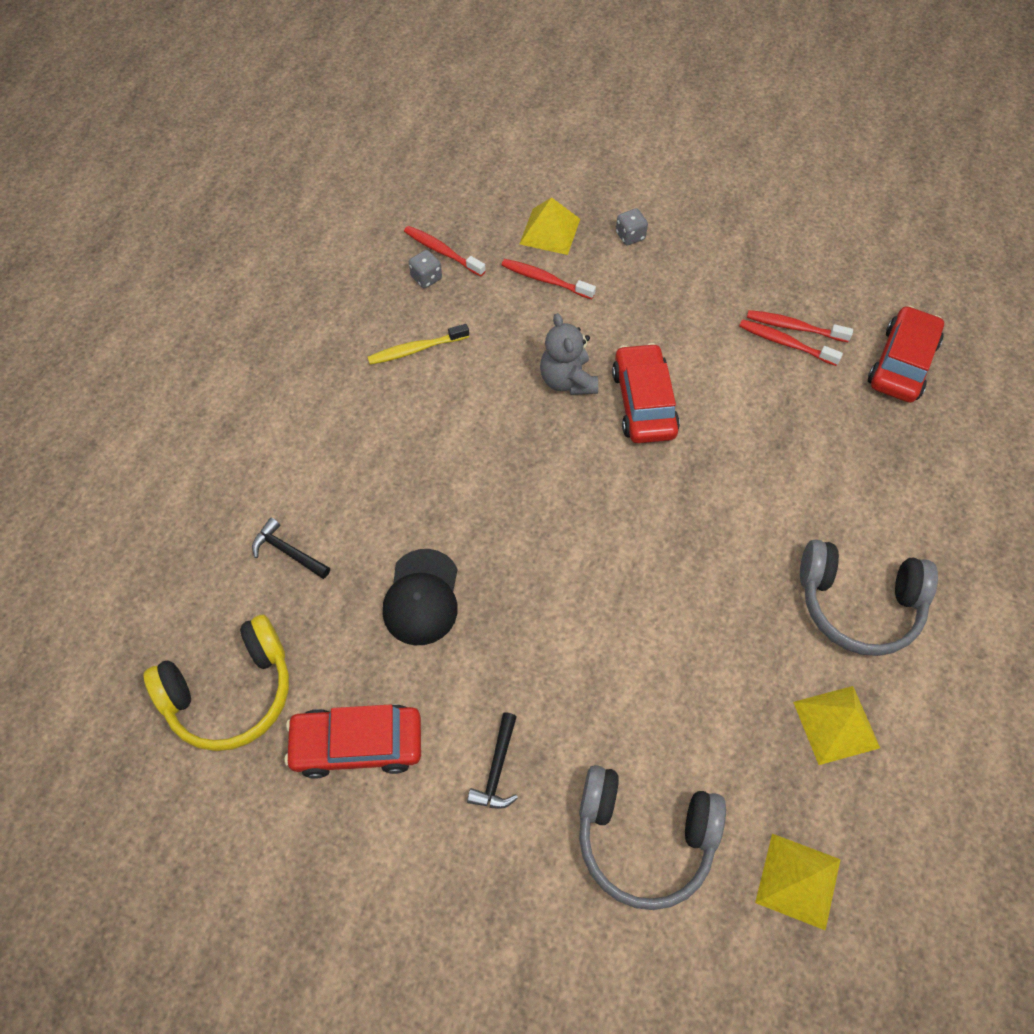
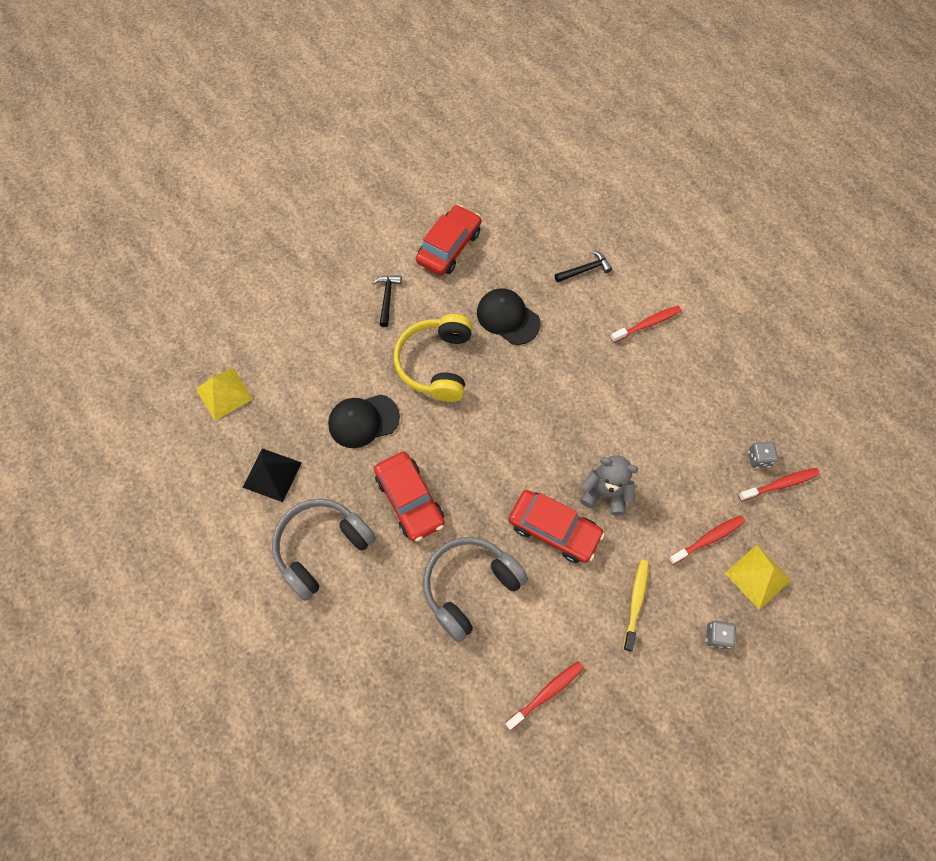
camera: 125 degrees right, 5 degrees up
(231, 692) = (519, 209): yellow headphones -> yellow headphones (436, 364)
(416, 349) = (694, 414): yellow toothbrush -> yellow toothbrush (636, 602)
(497, 769) = (387, 298): black hammer -> black hammer turned 45 degrees clockwise
(644, 837) = (301, 340): grey headphones -> grey headphones (470, 587)
(686, 669) = (363, 421): none -> black cap
(785, 343) = (537, 673): red toothbrush -> red toothbrush (647, 324)
(836, 724) = (272, 475): yellow pyramid -> black pyramid
(901, 363) = (459, 750): red car -> red car (410, 500)

